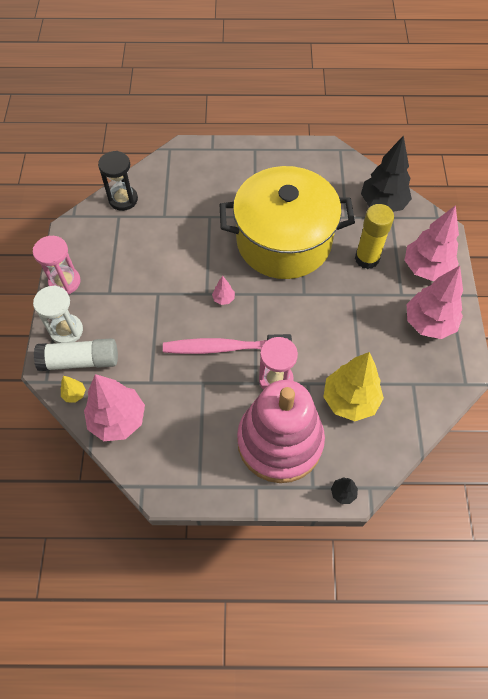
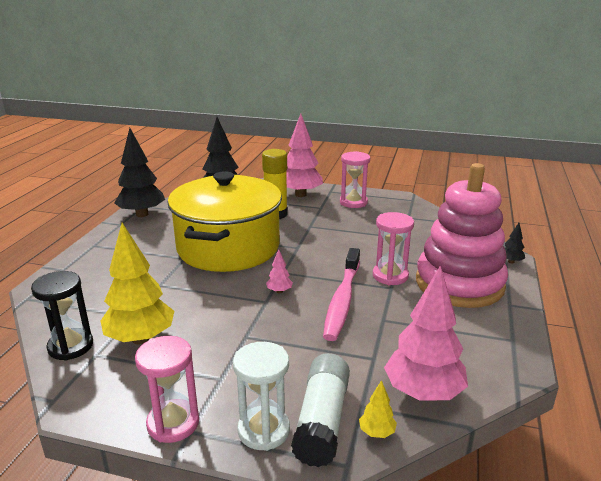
camera: 75 degrees left, 35 degrees down
(322, 156) = (142, 214): none -> black tree
(350, 400) = (419, 244): yellow tree -> yellow tree (141, 339)
(429, 323) = (353, 202): pink tree -> pink hourglass

